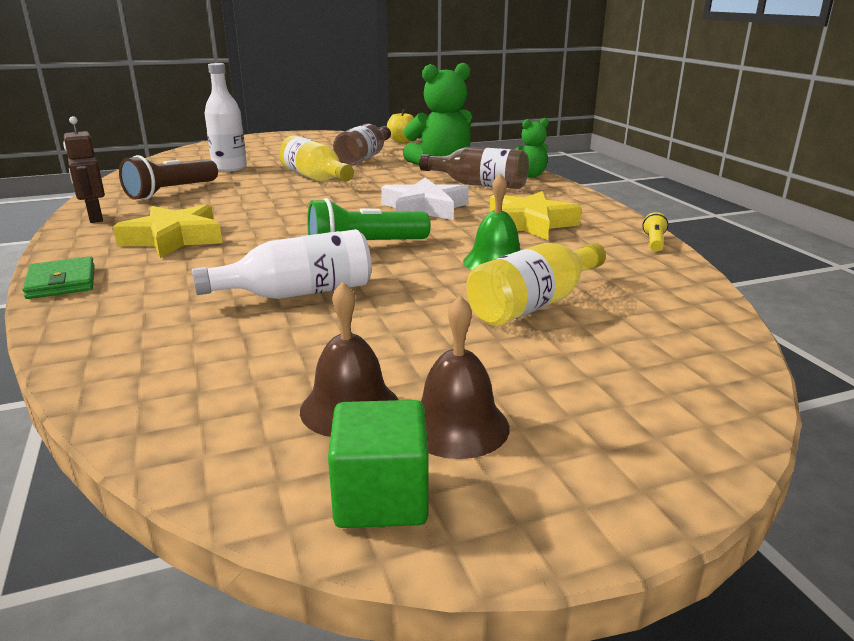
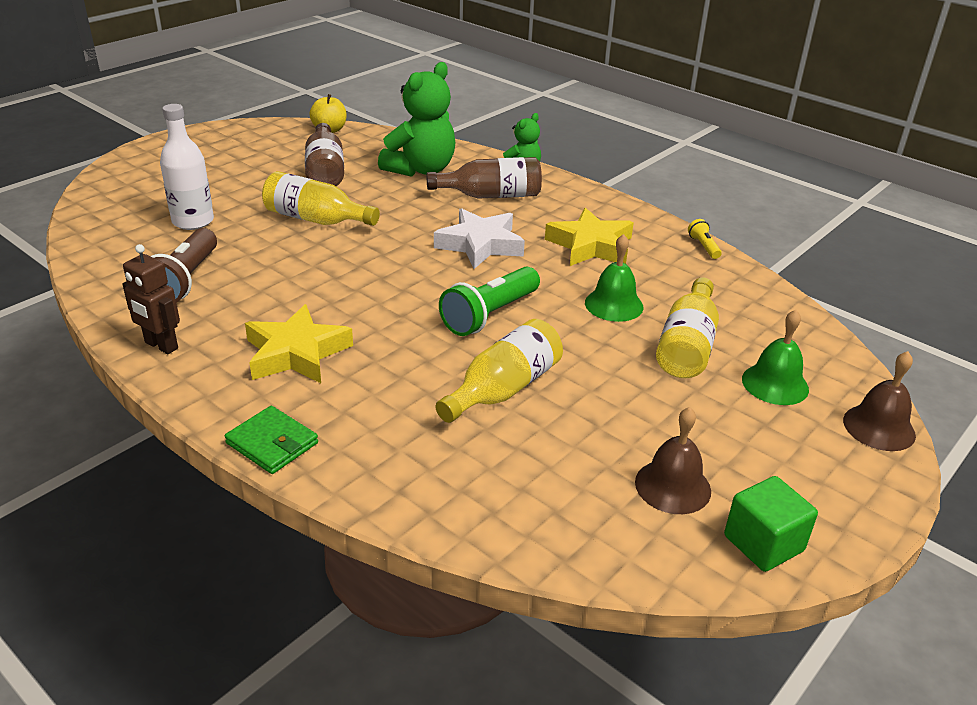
camera: 30 degrees left, 10 degrees up
(298, 293) = (503, 389): white bottle -> yellow bottle
(457, 426) = (749, 475): brown bell -> brown bell (879, 427)
(603, 356) = (775, 384): none -> green bell

